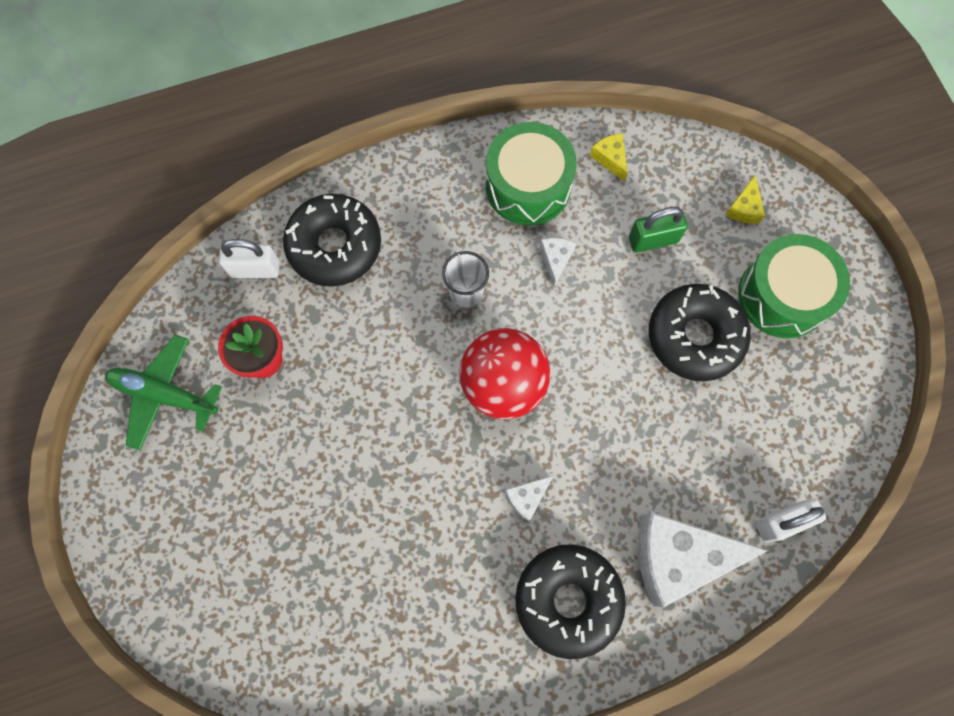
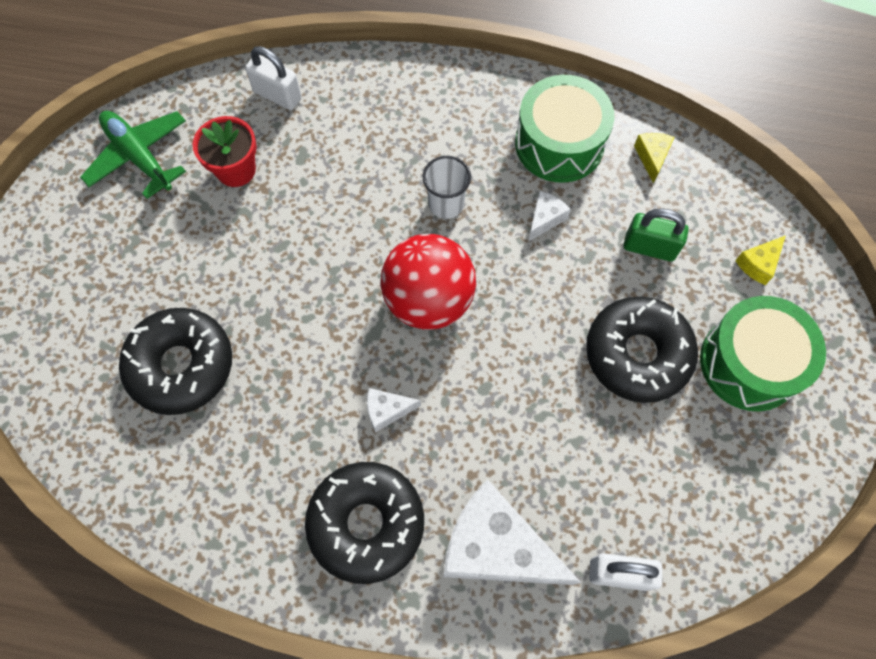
camera: 30 degrees right, 5 degrees down
(334, 246) = (356, 109): black donut -> black donut (181, 365)

